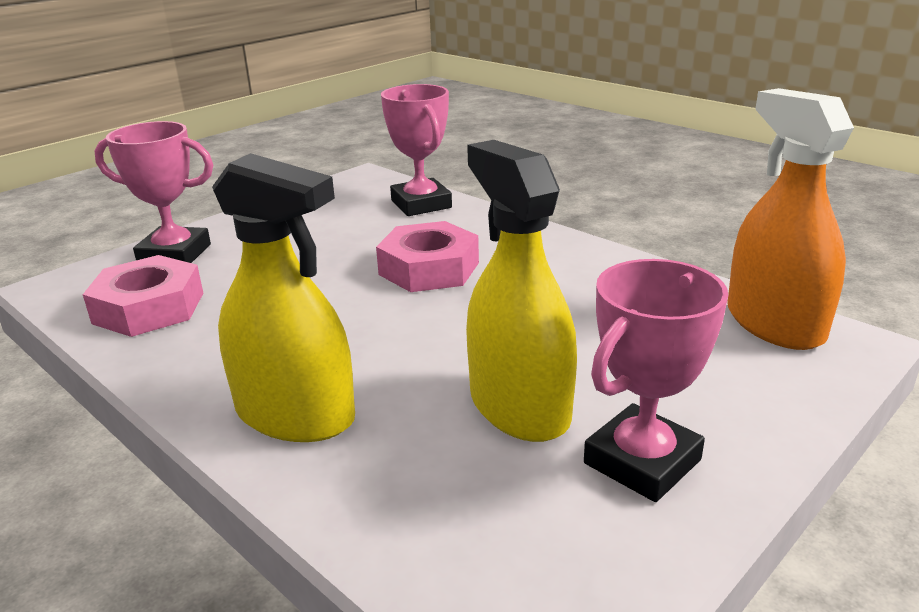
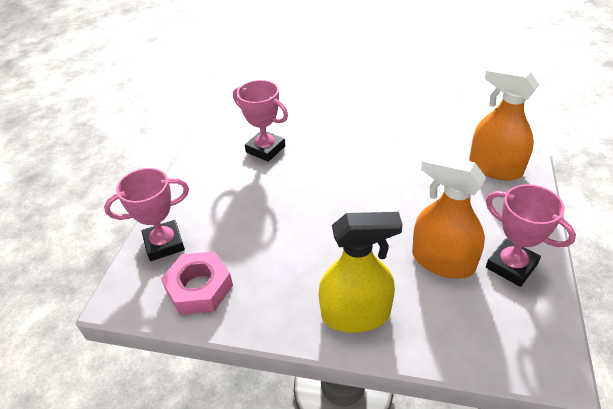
camera: 30 degrees left, 15 degrees up
(429, 268) = (319, 195): pink nut -> none
(519, 407) = (442, 261): yellow spray bottle -> orange spray bottle
(642, 461) = (511, 266): pink trophy -> pink trophy turned 60 degrees counterclockwise

